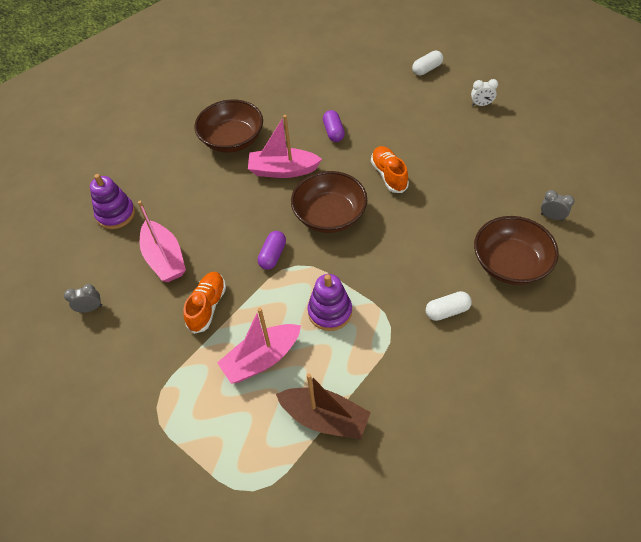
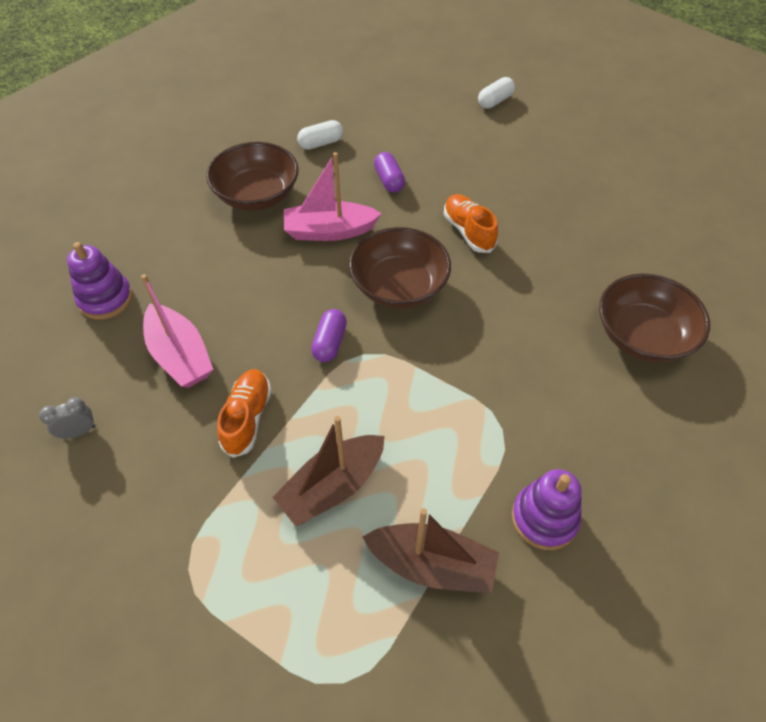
camera: 10 degrees left, 0 degrees up
(262, 359) = (332, 486): pink boat -> brown boat
(330, 312) = (418, 414): purple stacking toy -> purple stacking toy (544, 518)
(447, 311) = (573, 403): white capsule -> white capsule (321, 143)
(481, 104) = (569, 141): white clock -> none
(552, 217) = (682, 274): grey clock -> none

